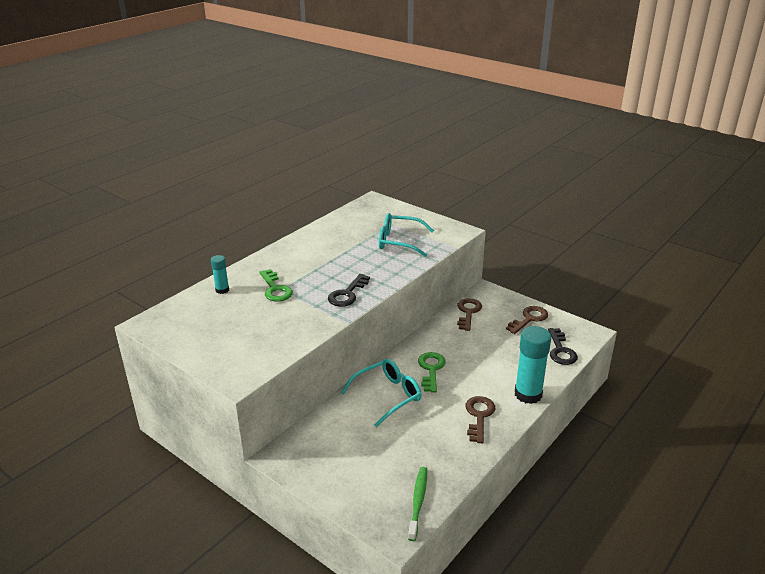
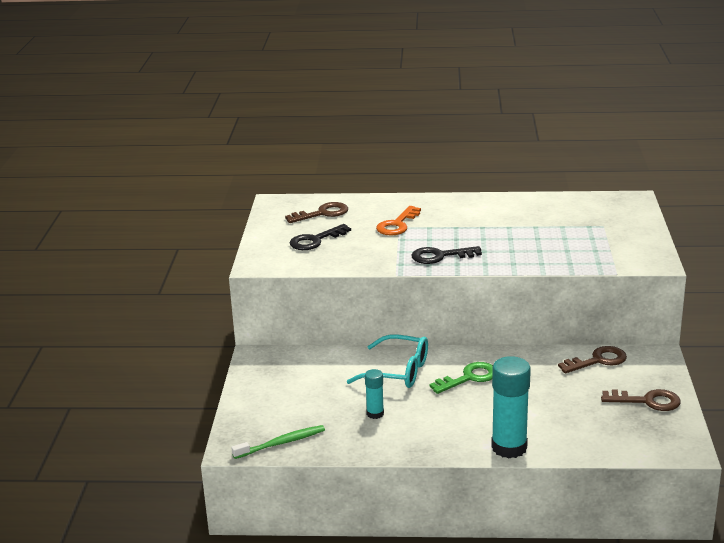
camera: 55 degrees right, 5 degrees down
(222, 290) = (362, 206): turquoise glue stick -> turquoise glue stick (375, 414)
(275, 289) = (397, 225): green key -> orange key
(400, 242) = (575, 242): turquoise glasses -> none
(479, 416) = (435, 431): brown key -> brown key (322, 213)
(561, 350) = (618, 442): black key -> black key (315, 240)

